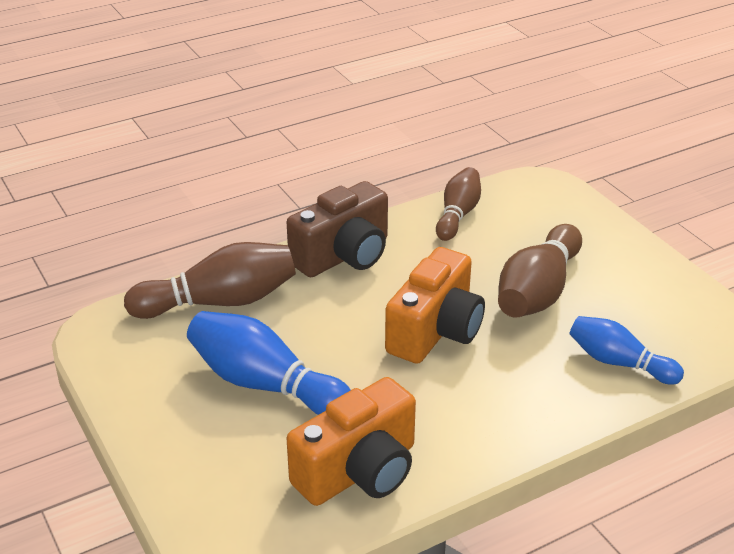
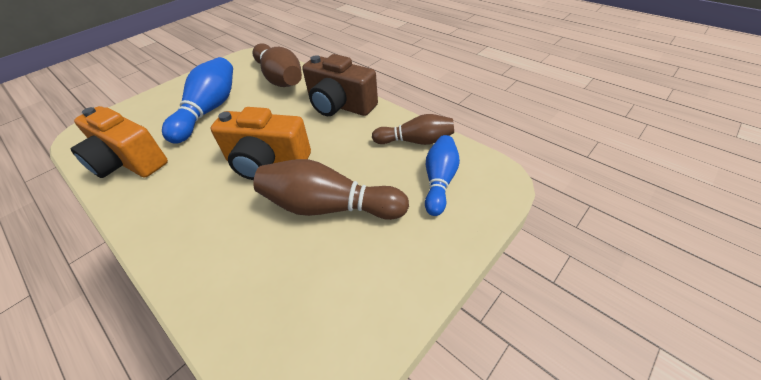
camera: 75 degrees right, 10 degrees up
(619, 363) = (237, 282): blue bowling pin -> blue bowling pin (439, 181)

